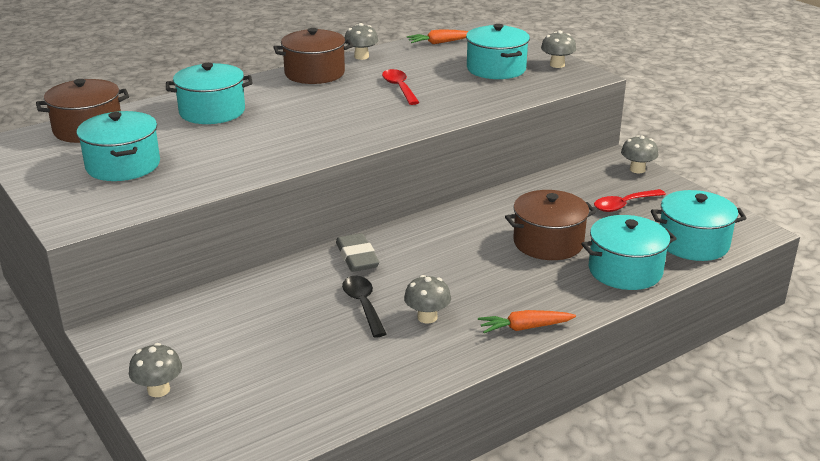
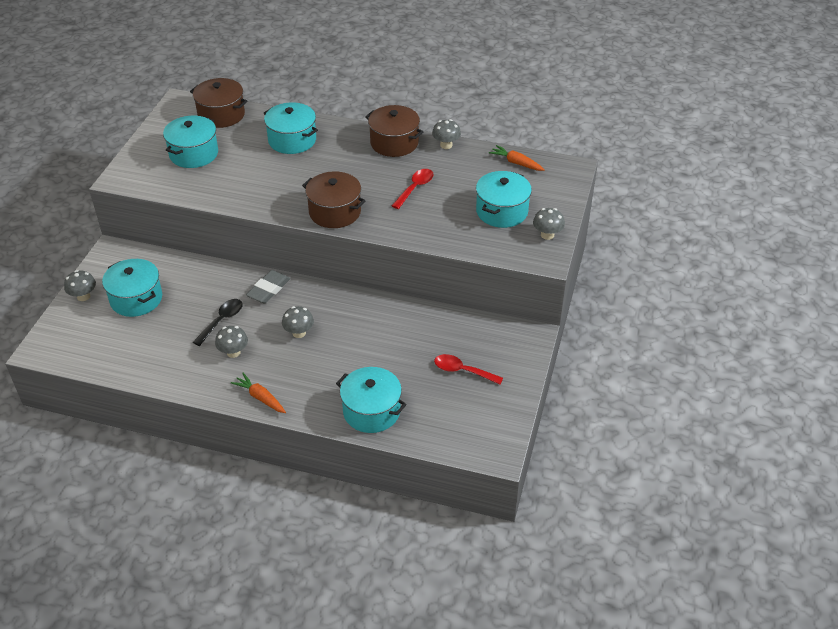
camera: 50 degrees right, 15 degrees up
(548, 243) = (370, 359): brown pot -> brown pot (335, 212)
(637, 169) = (526, 353): grey mushroom -> grey mushroom (299, 333)
(693, 243) = (444, 428): turquoise pot -> turquoise pot (136, 299)

